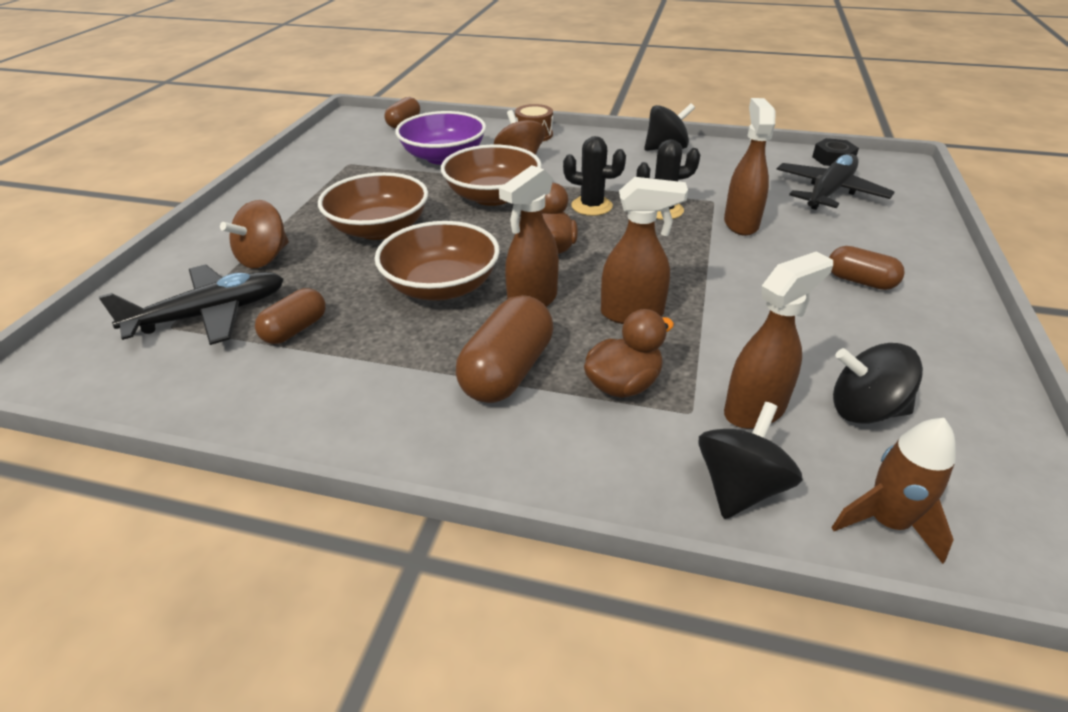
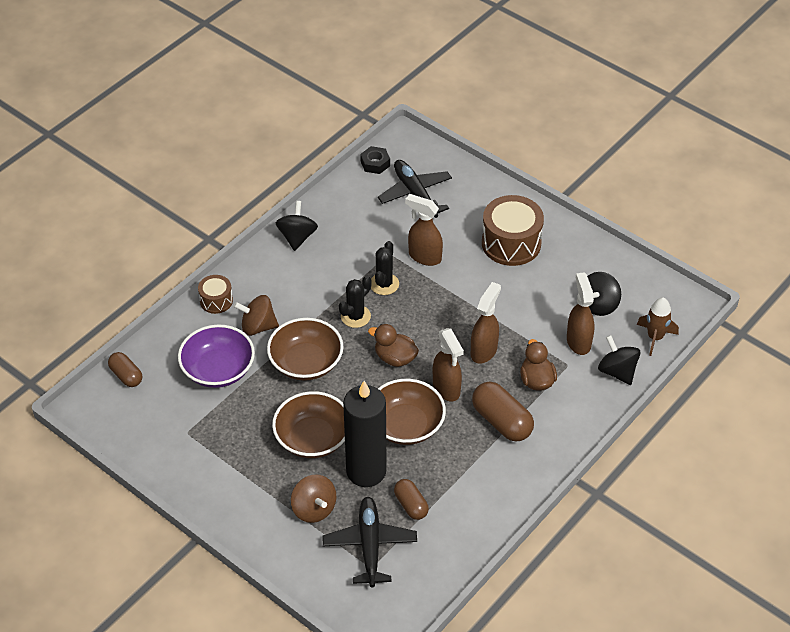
camera: 65 degrees left, 10 degrees up
(343, 278) = (366, 471): none -> black candle
(860, 281) = (511, 243): brown capsule -> brown drum

